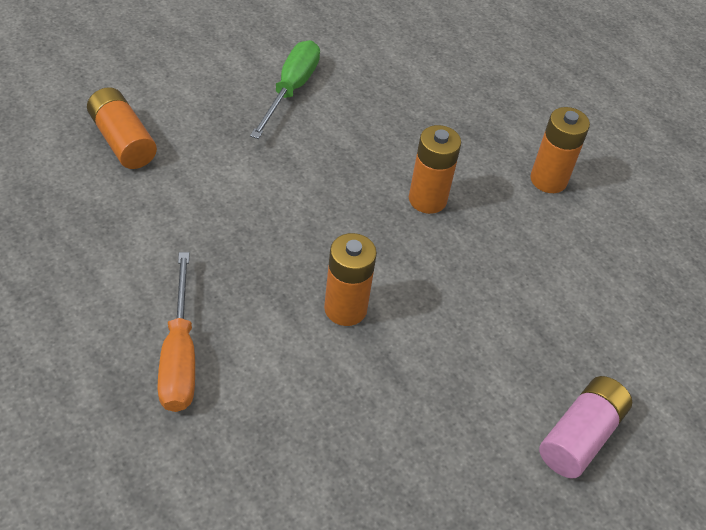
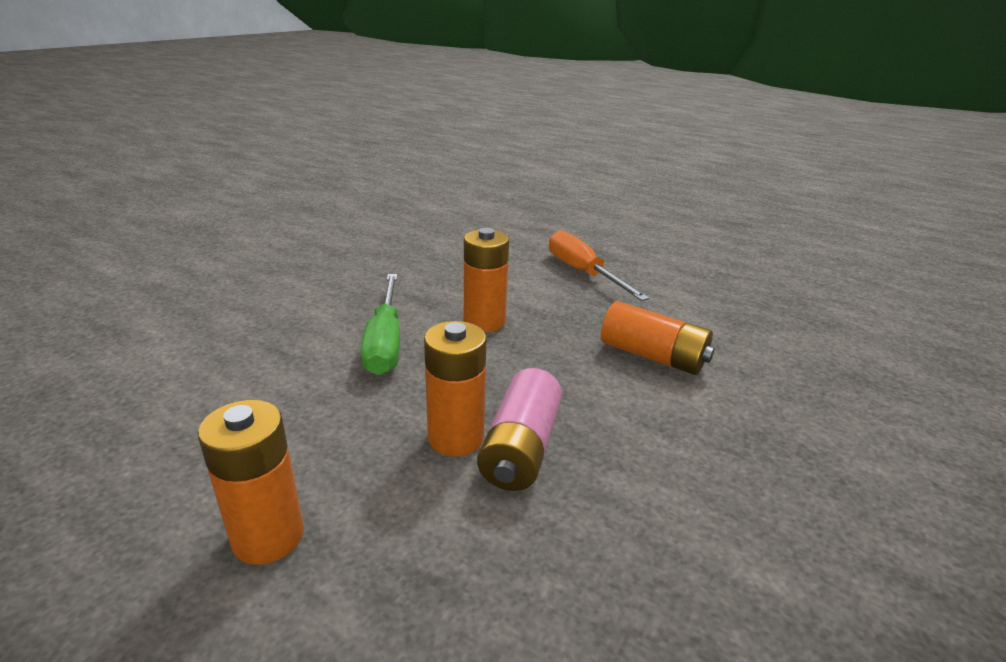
camera: 160 degrees right, 20 degrees down
(123, 141) = (835, 384): orange battery -> orange battery (652, 356)
(291, 90) = (772, 535): green screwdriver -> green screwdriver (385, 342)
(580, 436) = (245, 300): pink battery -> pink battery (520, 448)

